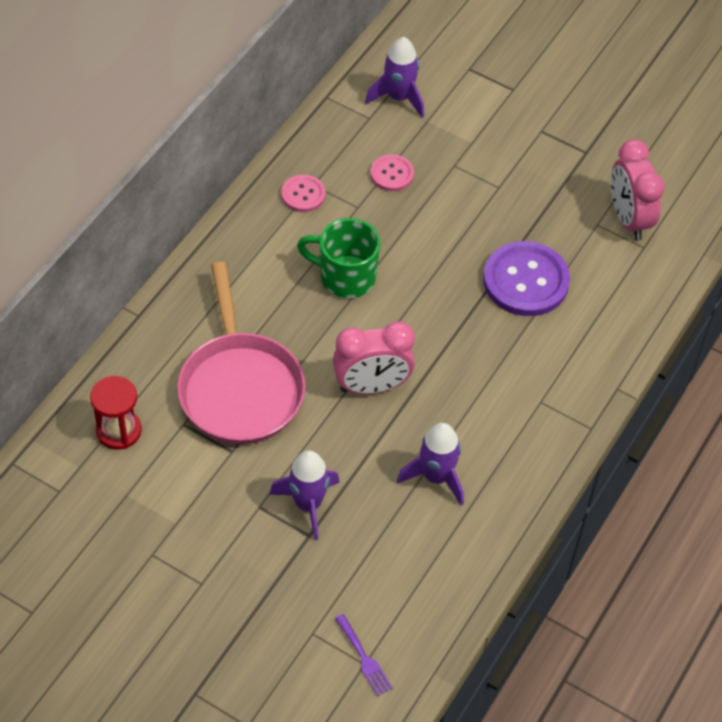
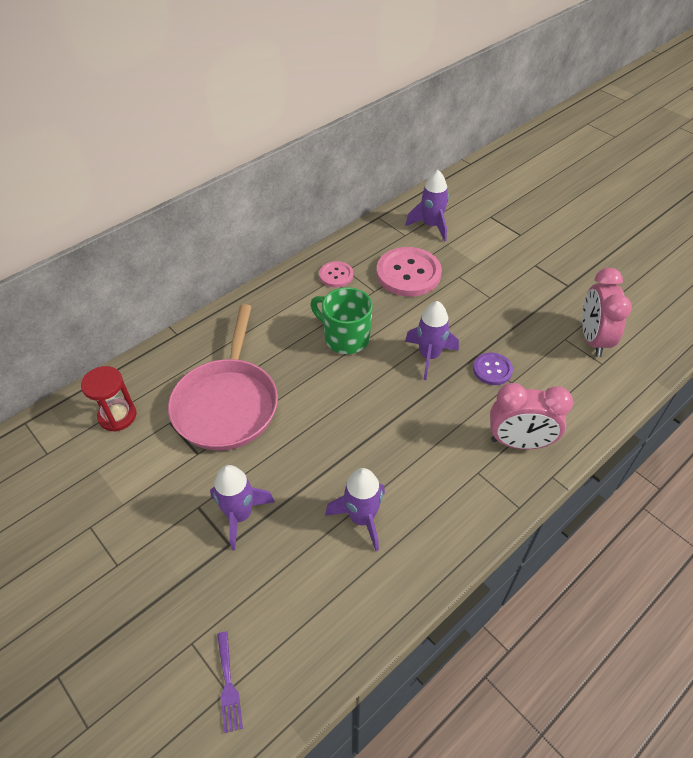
camera: 20 degrees right, 5 degrees down
(372, 386) = (334, 426): pink clock -> pink clock (519, 442)
(392, 174) = (408, 273): pink button -> pink button, size x1.89
(450, 279) = (429, 356): none -> purple rocket
(525, 281) = (492, 370): purple button -> purple button, size x0.53

